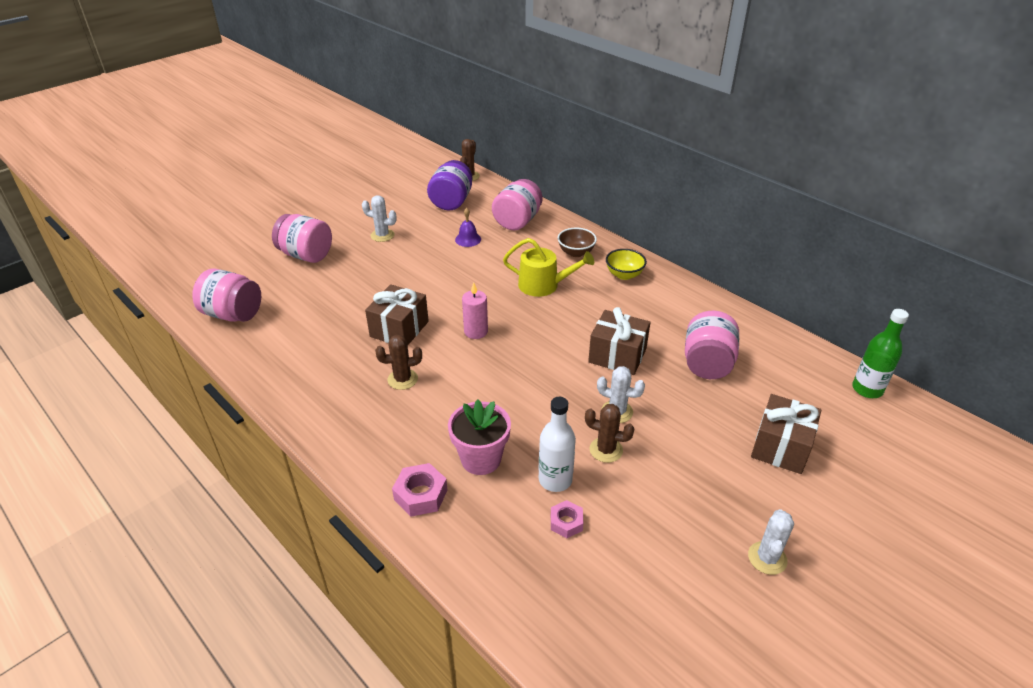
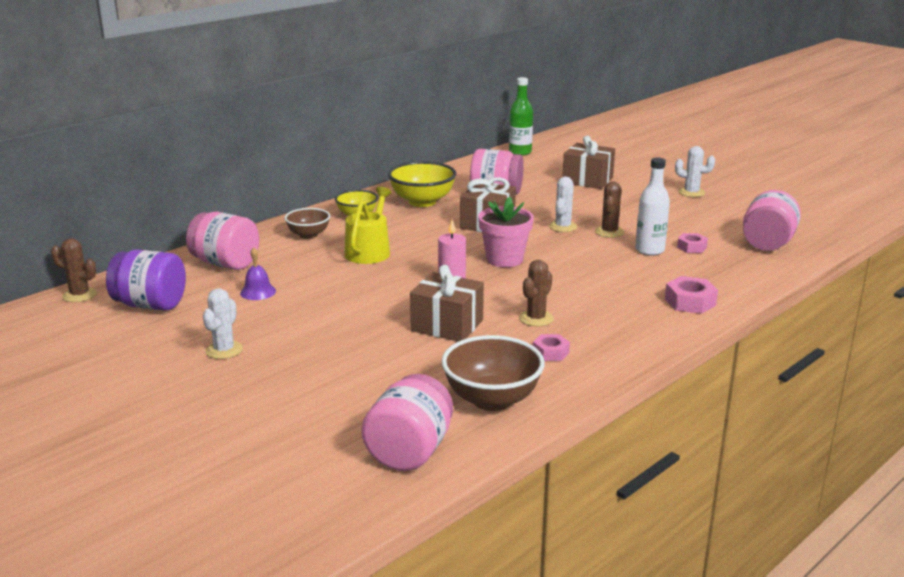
camera: 90 degrees left, 15 degrees down
(281, 350) = (492, 399): none -> brown bowl
(306, 255) = (259, 408): pink jar -> pink jar (767, 244)
(341, 385) = (551, 353): none -> pink nut
(402, 379) = (536, 318): brown cactus -> brown cactus turned 45 degrees clockwise
(481, 459) = (637, 278): pink flower pot -> pink flower pot (504, 259)
(669, 312) = (422, 202): none -> yellow bowl

